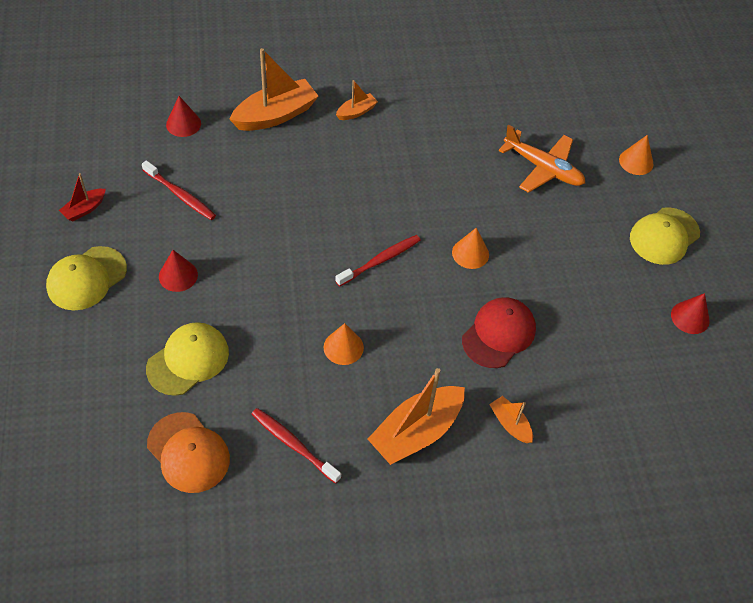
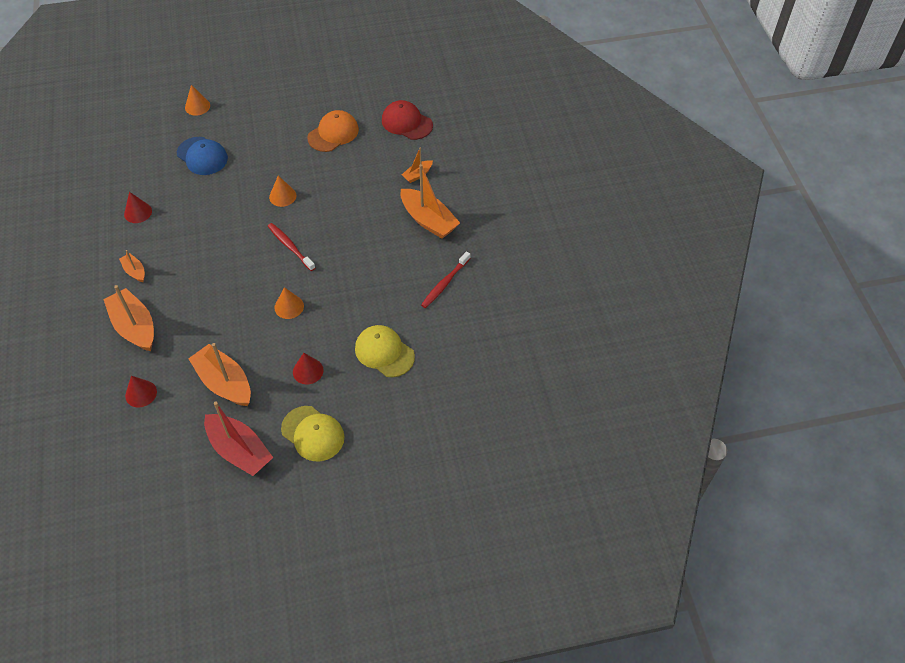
camera: 90 degrees left, 0 degrees up
(84, 209) = (239, 451): red boat -> red boat, size x1.98
(180, 195) = (224, 383): red toothbrush -> orange boat
(188, 452) = (457, 341): orange cap -> orange cap (333, 133)
(343, 347) = (367, 262): orange cone -> orange cone (289, 306)
(498, 334) = (350, 180): red cap -> red cap (407, 123)
(543, 168) = (202, 156): orange plane -> blue cap
(664, 236) = (266, 96): yellow cap -> none
(690, 317) = (332, 88): red cone -> red cone (138, 212)

